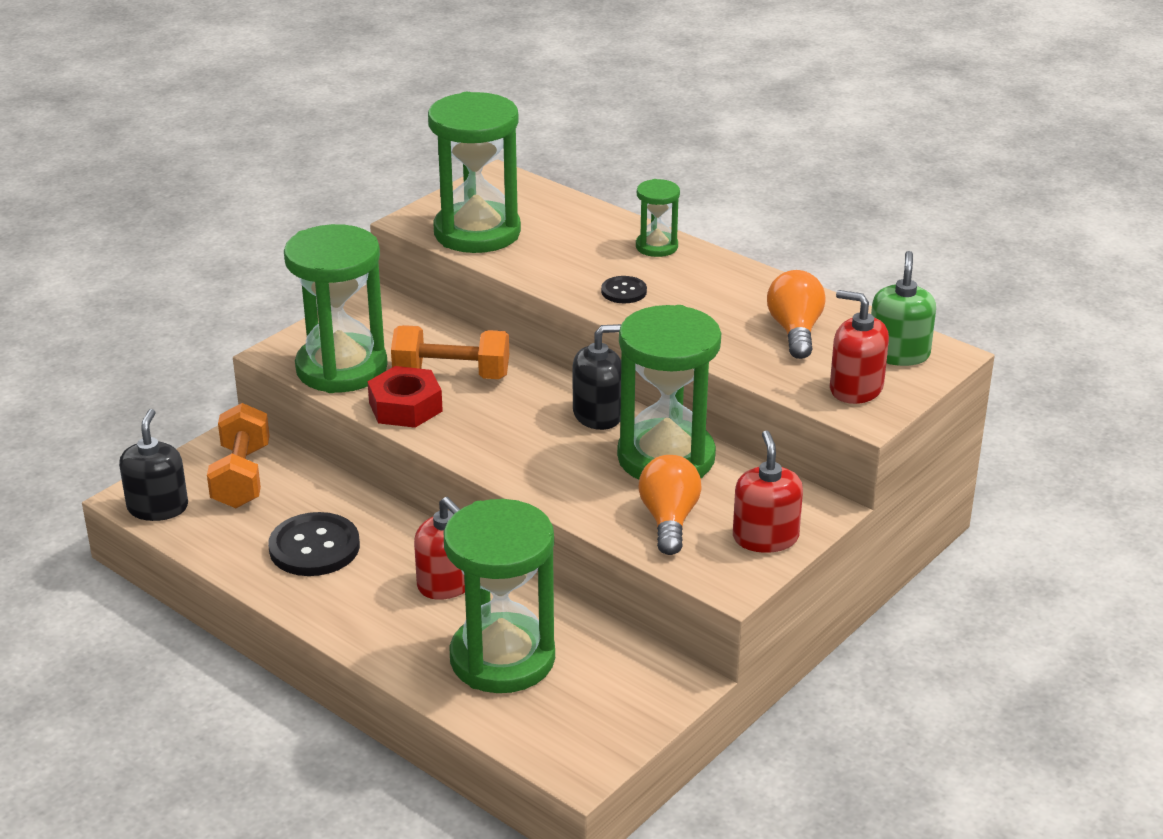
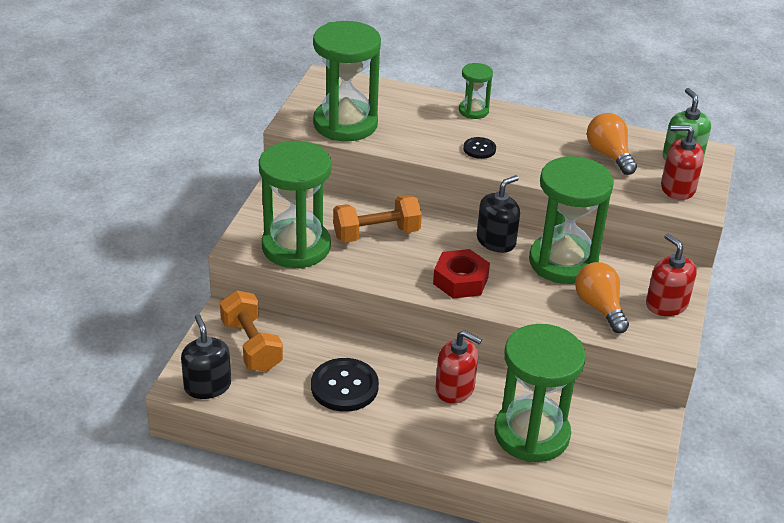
camera: 25 degrees left, 5 degrees up
(405, 407) = (364, 266): red nut -> red nut (460, 281)

